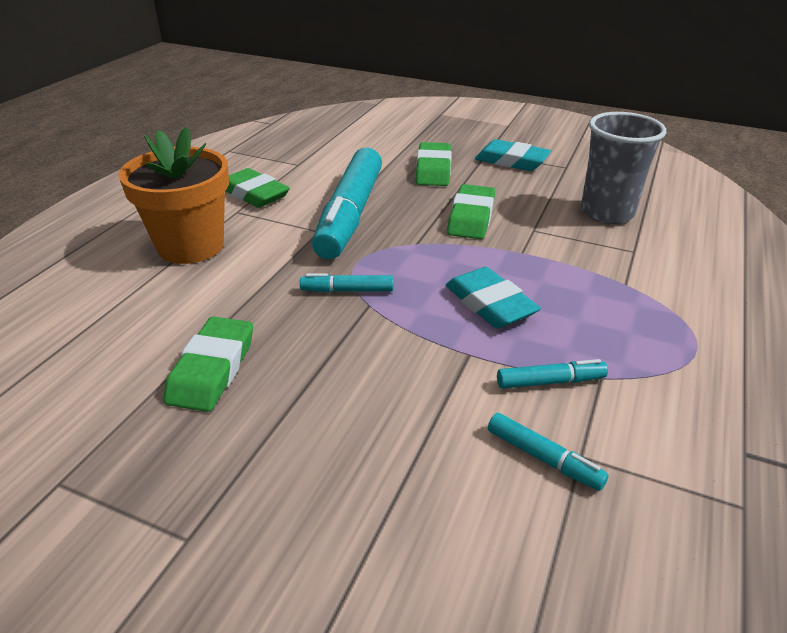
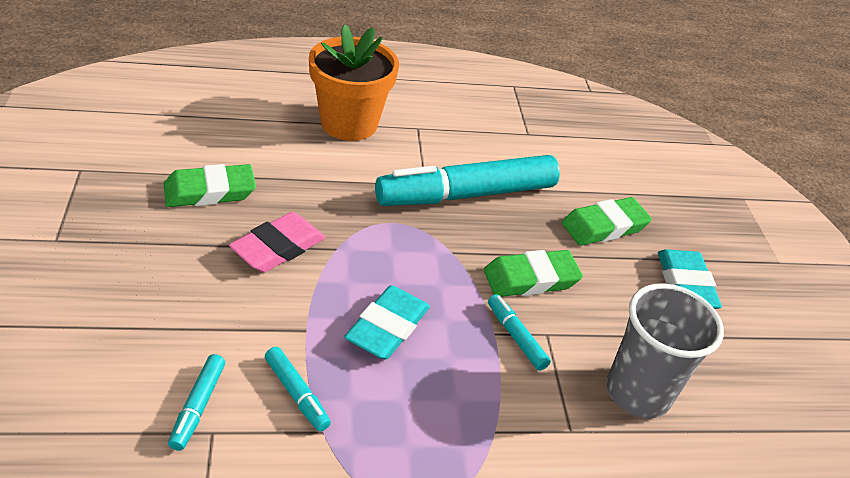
camera: 55 degrees right, 5 degrees up
(254, 194) = (452, 127): green eraser -> none
(342, 341) = (278, 247): none -> pink eraser
(347, 290) = (347, 229): turquoise marker -> turquoise marker (515, 337)

